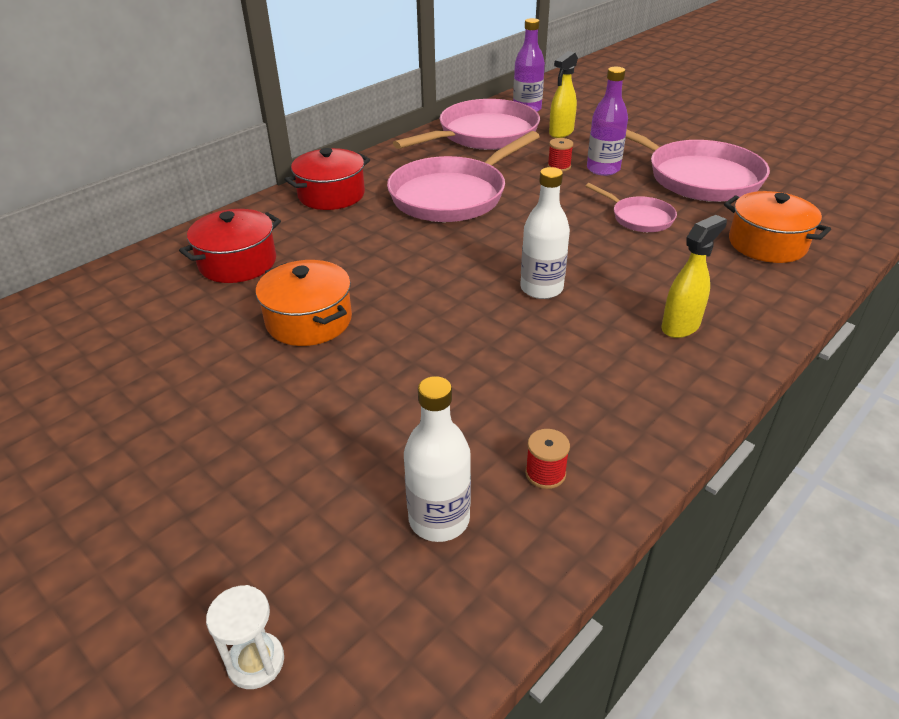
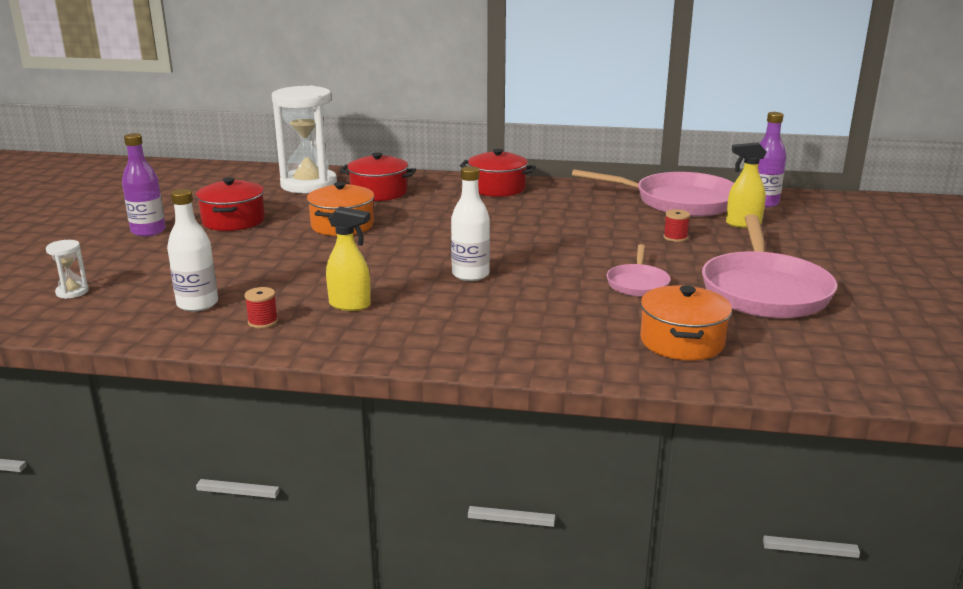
camera: 55 degrees right, 15 degrees down
(132, 301) = (309, 185): none -> white hourglass
(173, 402) = (233, 221): none -> red pot
(453, 195) = (559, 218): pink pan -> none
(603, 169) = (703, 253): purple bottle -> purple bottle (148, 231)
(681, 326) = (486, 330): yellow spray bottle -> yellow spray bottle (350, 305)

